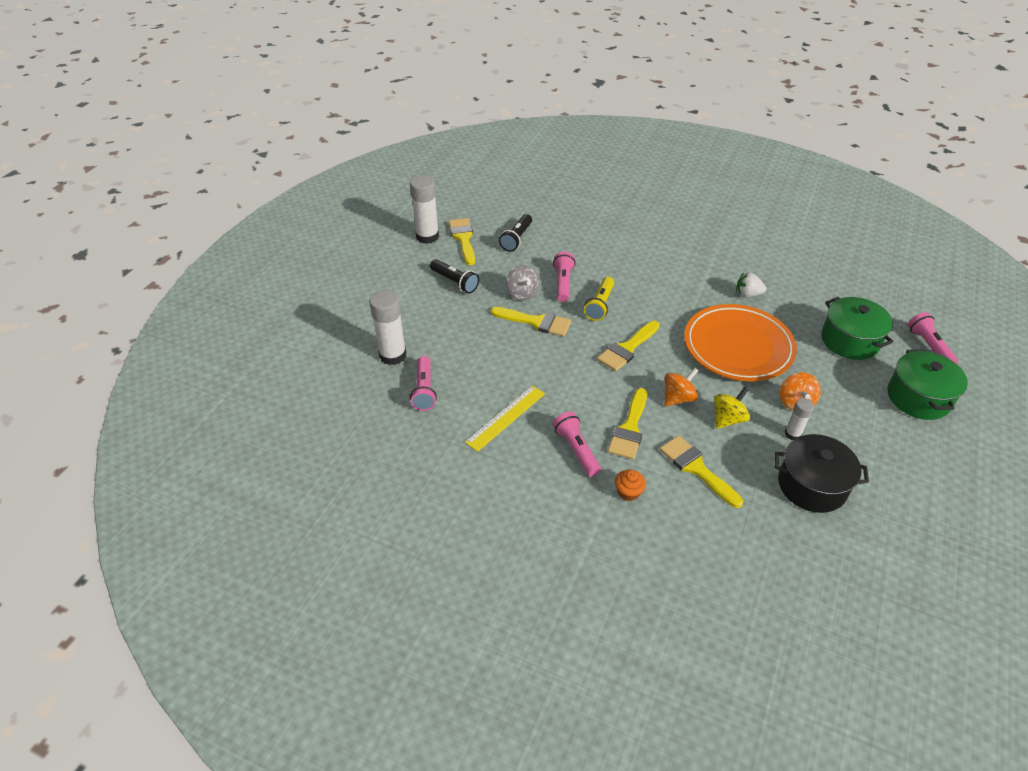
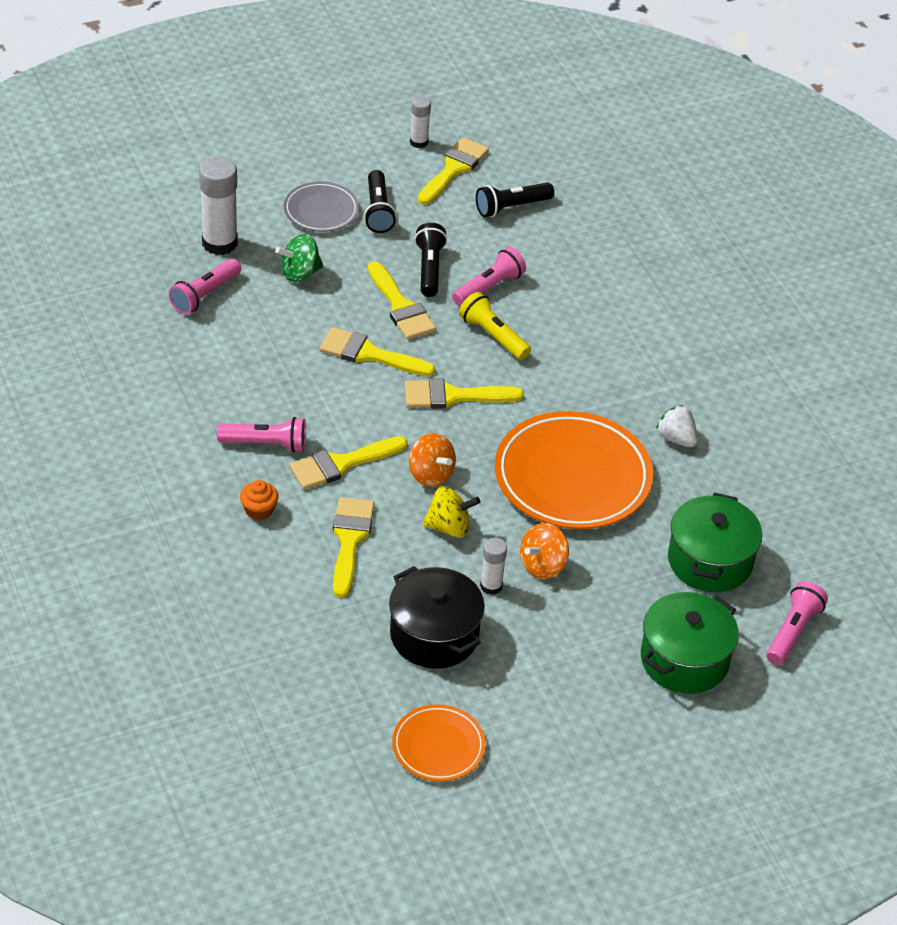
camera: 40 degrees right, 0 degrees up
(425, 301) = (321, 211): none -> grey plate
(427, 236) = (419, 142): white glue stick -> white glue stick, size x0.55
(460, 341) = (300, 273): none -> green spinning top
(506, 417) = (243, 372): yellow ruler -> none
(522, 293) = (429, 269): grey spinning top -> black flashlight
(556, 358) = (369, 354): none -> yellow brush
(576, 450) = (265, 444): pink flashlight -> pink flashlight turned 75 degrees clockwise
(600, 305) = (493, 336): yellow flashlight -> yellow flashlight turned 75 degrees clockwise
(678, 398) = (430, 474): orange spinning top -> orange spinning top turned 45 degrees clockwise
(911, 549) = (438, 746): none -> orange plate

